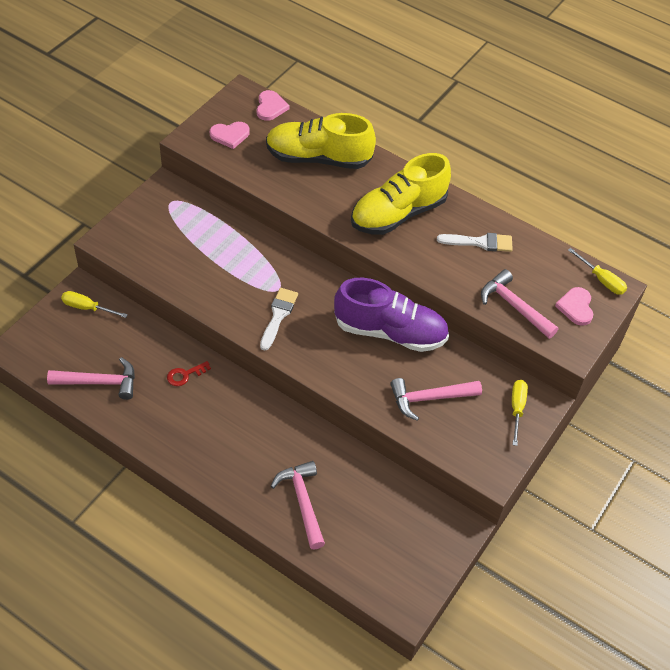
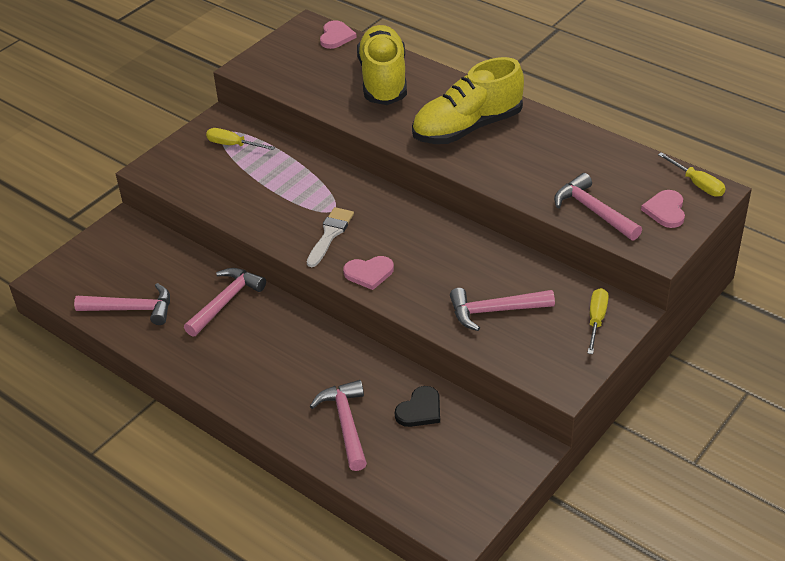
camera: 10 degrees right, 10 degrees down
(87, 308) = (127, 240): yellow screwdriver -> yellow screwdriver (233, 145)
(185, 375) = (226, 301): red key -> pink hammer
(230, 135) = (289, 63): pink heart -> pink heart (369, 273)
(318, 158) = (383, 80): yellow shoe -> yellow shoe turned 75 degrees clockwise
(366, 488) = (420, 410): none -> black heart
(390, 332) = (454, 248): purple shoe -> none
(480, 242) = (558, 152): white brush -> none

